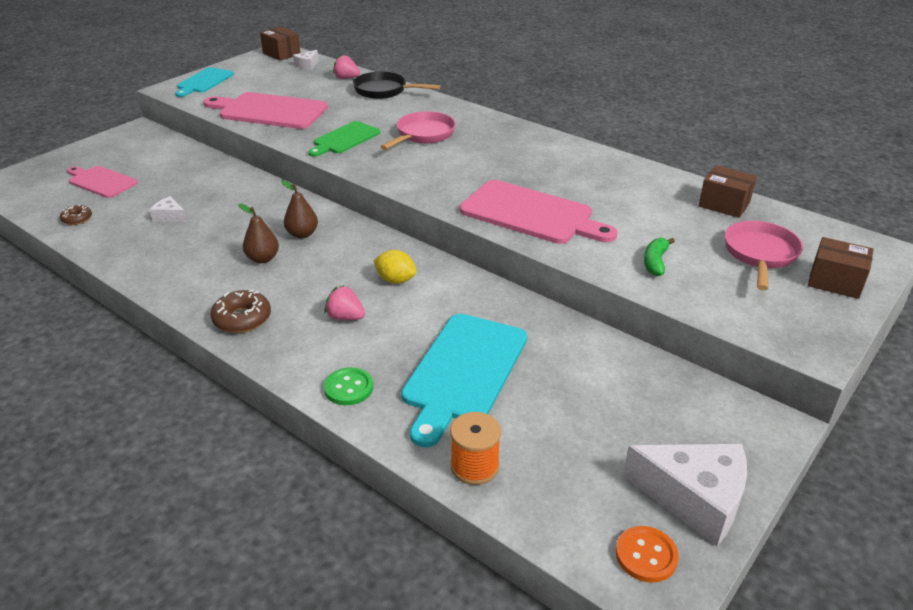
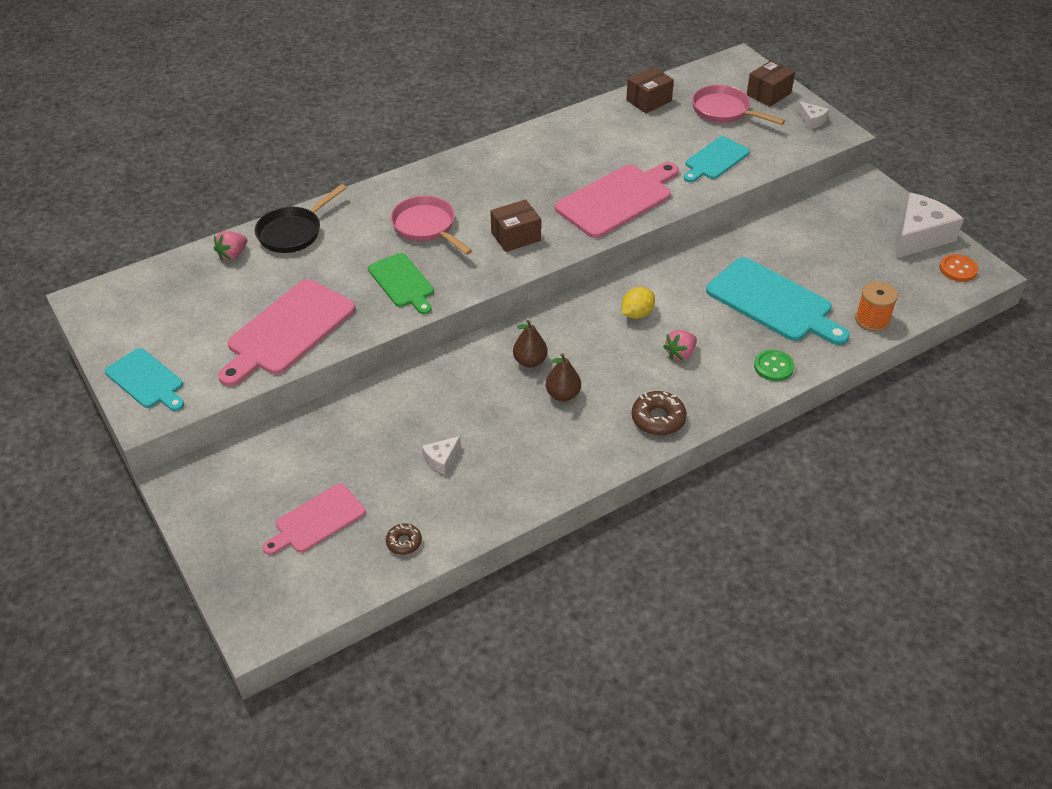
camera: 70 degrees left, 10 degrees up
(281, 54) = (102, 298): brown box -> brown box (515, 236)
(307, 65) = (163, 281): white cheese -> white cheese (811, 120)
(655, 262) = (715, 160): green banana -> turquoise cutting board

